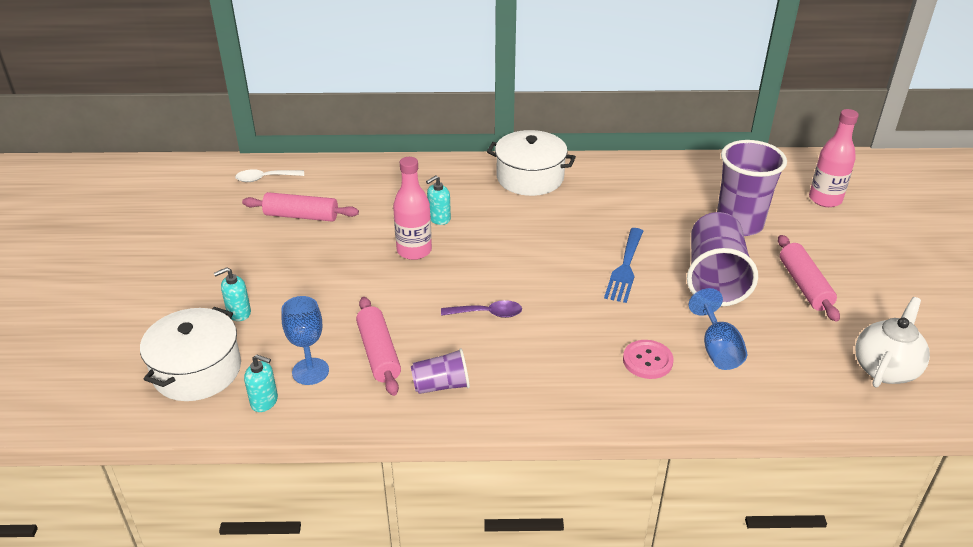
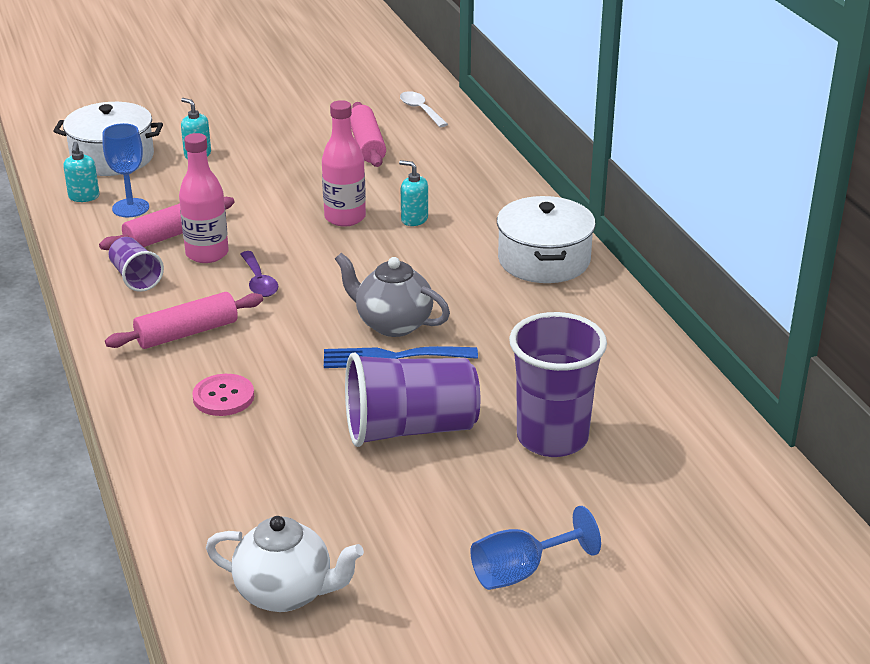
camera: 70 degrees right, 5 degrees down
(581, 259) = (392, 324): none -> grey teapot
(717, 349) = (266, 446): blue goblet -> blue goblet (520, 572)
(804, 285) = (437, 509): pink rolling pin -> pink rolling pin (187, 333)
(825, 199) = (681, 517): pink bottle -> pink bottle (207, 254)

